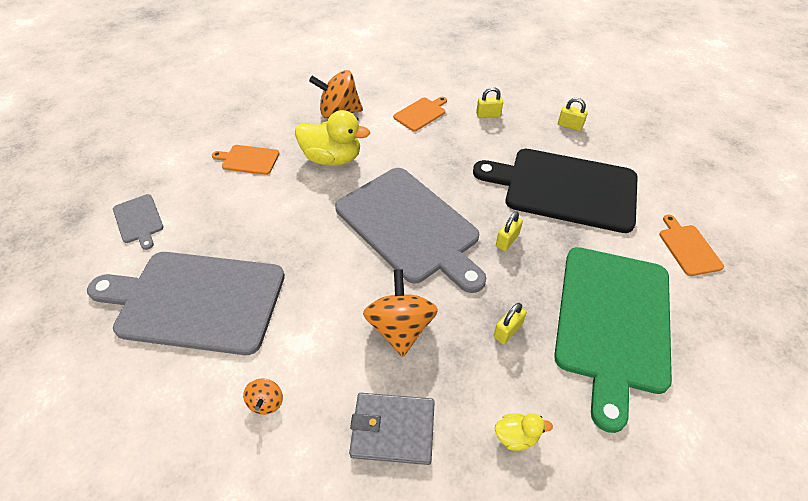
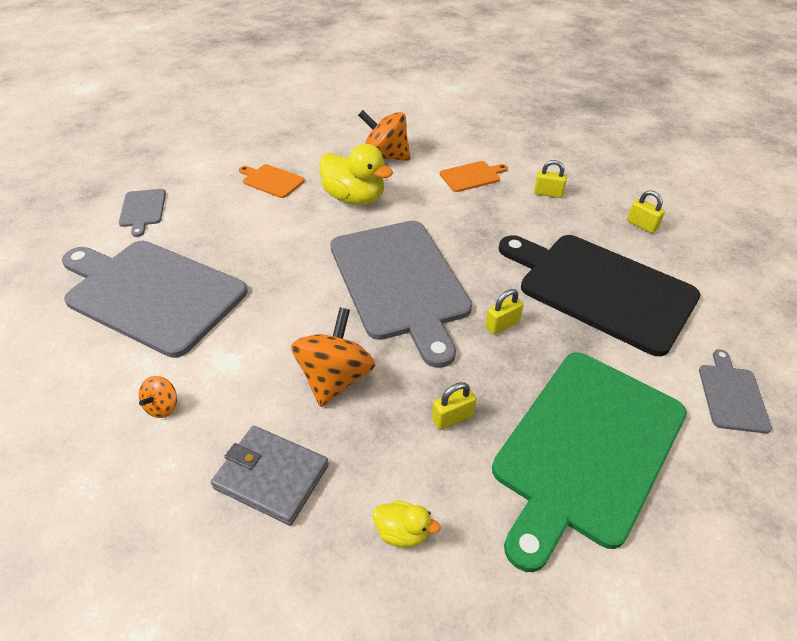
camera: 20 degrees right, 5 degrees down
(688, 248) = (731, 395): orange cutting board -> grey cutting board

